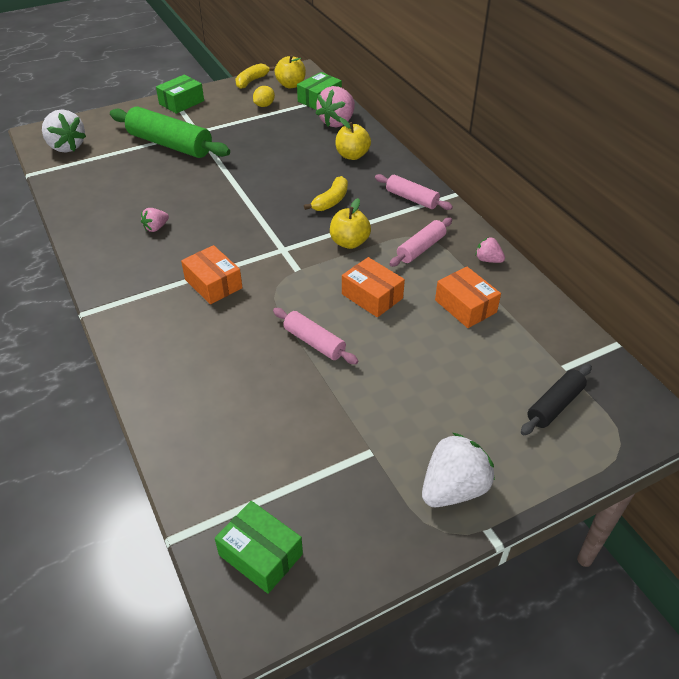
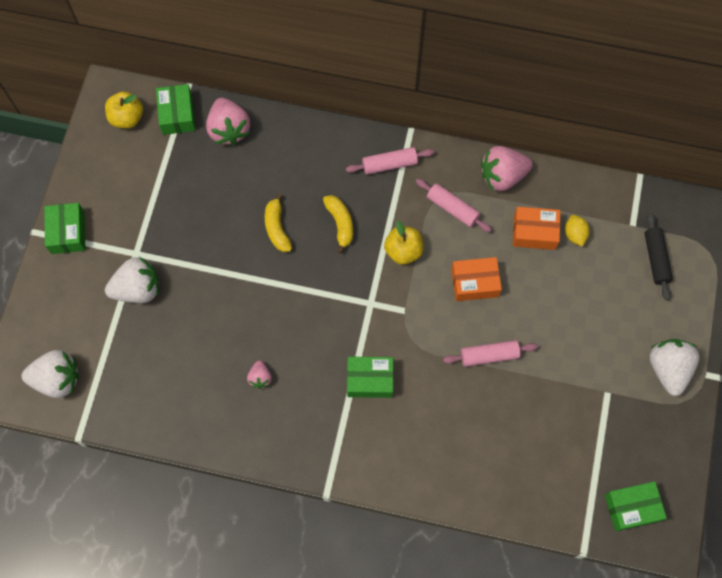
camera: 50 degrees left, 25 degrees up
(170, 144) = (138, 289): green rolling pin -> white strawberry
(213, 284) = (370, 380): orange box -> green box
(252, 81) = (86, 145): yellow banana -> yellow banana (277, 228)
(264, 105) = (143, 167): yellow lemon -> yellow lemon (574, 234)
(352, 155) = (291, 159): yellow apple -> none
(421, 248) = (452, 208): pink rolling pin -> pink rolling pin turned 45 degrees counterclockwise
(488, 260) = (502, 176): pink strawberry -> pink strawberry, size x1.94

